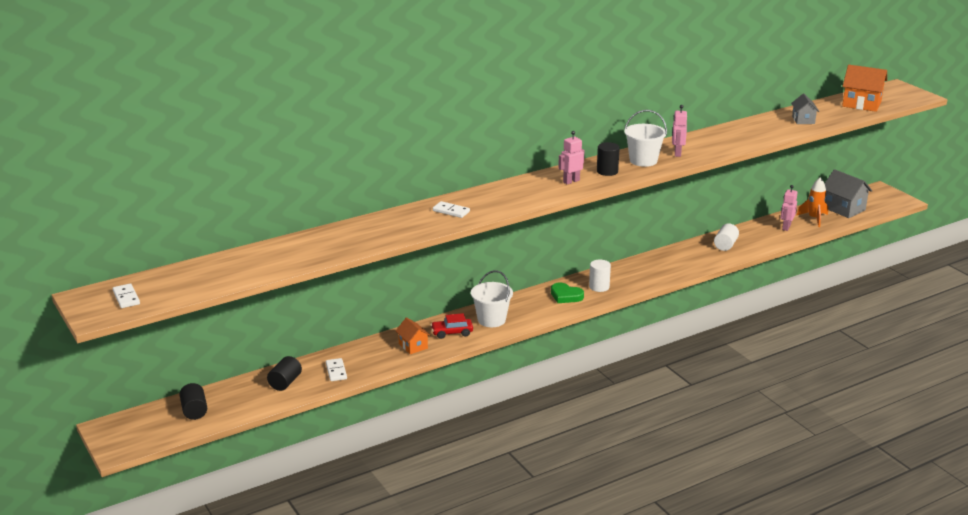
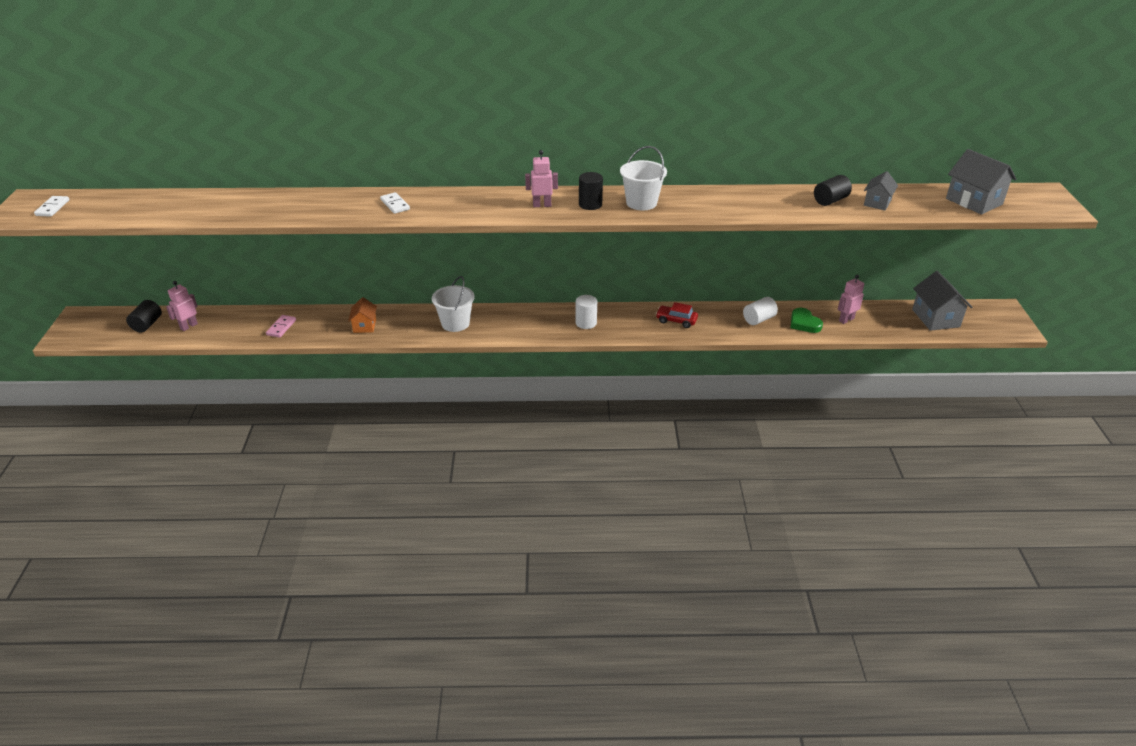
camera: 30 degrees right, 10 degrees up
(285, 382) = (234, 324): black cylinder -> black cylinder (830, 200)
(336, 371) = (281, 327): white domino -> pink domino
(452, 333) = (409, 324): red car -> red car (676, 321)
(566, 296) = (545, 322): green heart -> green heart (804, 323)
(677, 153) = (687, 204): pink robot -> pink robot (189, 326)
(814, 218) = (888, 319): orange rocket -> none
(861, 104) = (974, 201): orange house -> grey house

